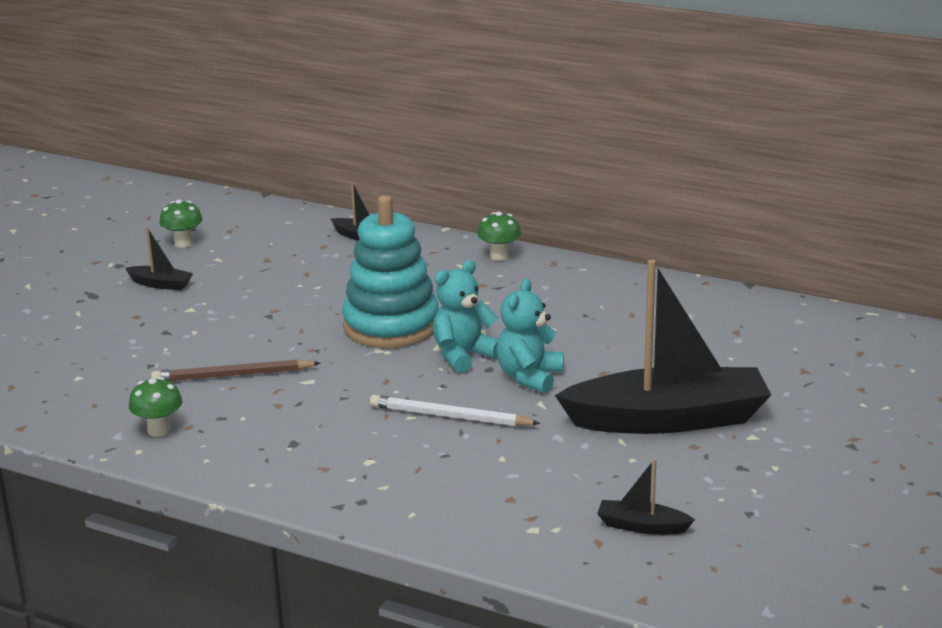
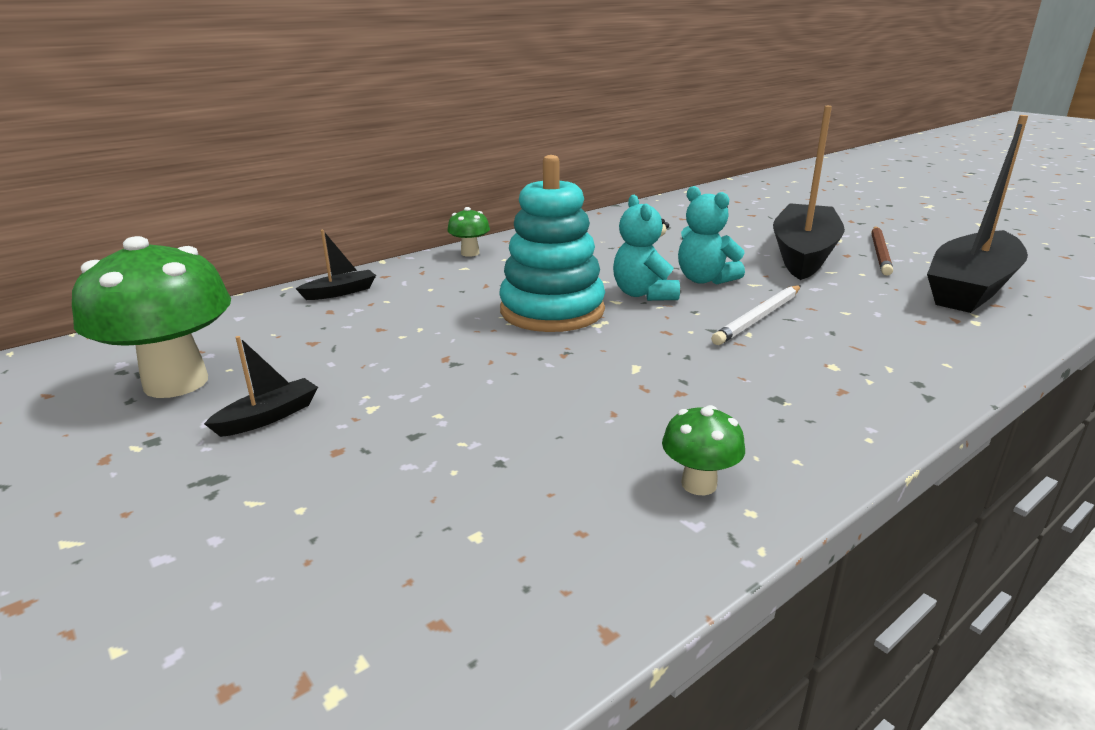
camera: 65 degrees left, 0 degrees up
(183, 243) = (176, 383): green mushroom -> green mushroom, size x2.17
(233, 375) = (586, 407): brown pencil -> brown pencil (880, 253)
(642, 526) = (971, 288): black boat -> black boat, size x2.44

